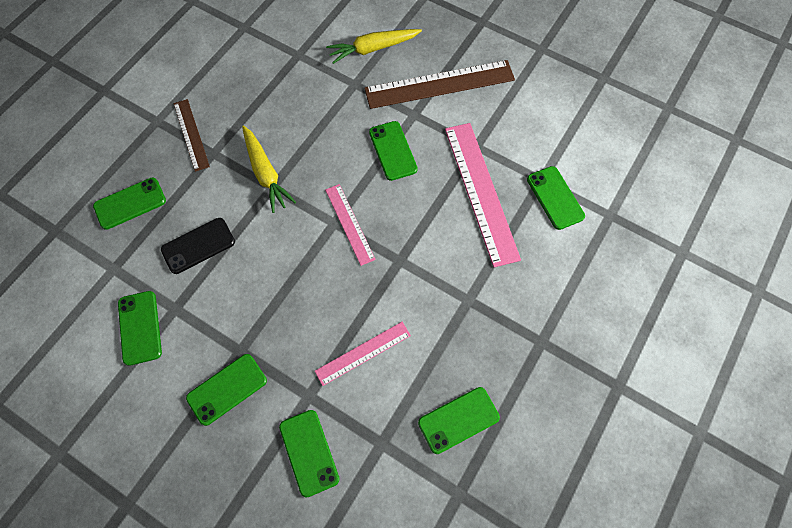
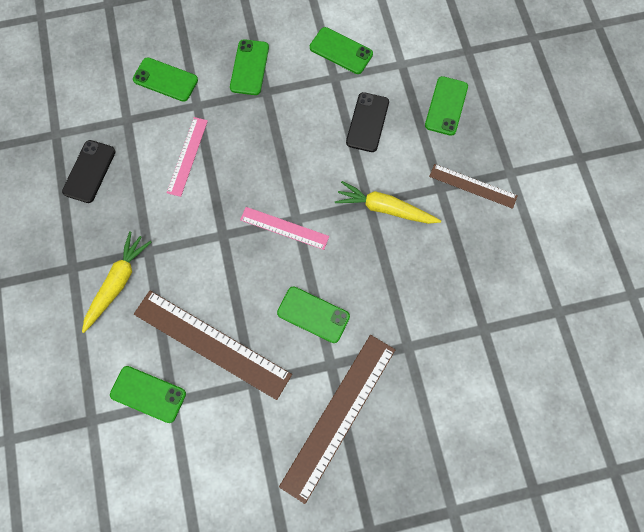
camera: 135 degrees right, 5 degrees up
(373, 49) = (431, 397): yellow carrot -> yellow carrot (117, 283)
(458, 420) = (89, 171): green phone -> black phone
(481, 192) = (211, 344): pink ruler -> brown ruler

